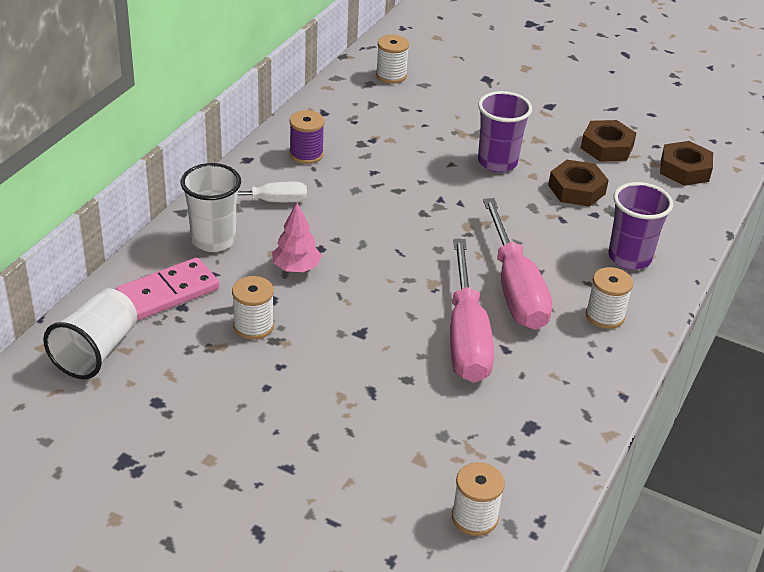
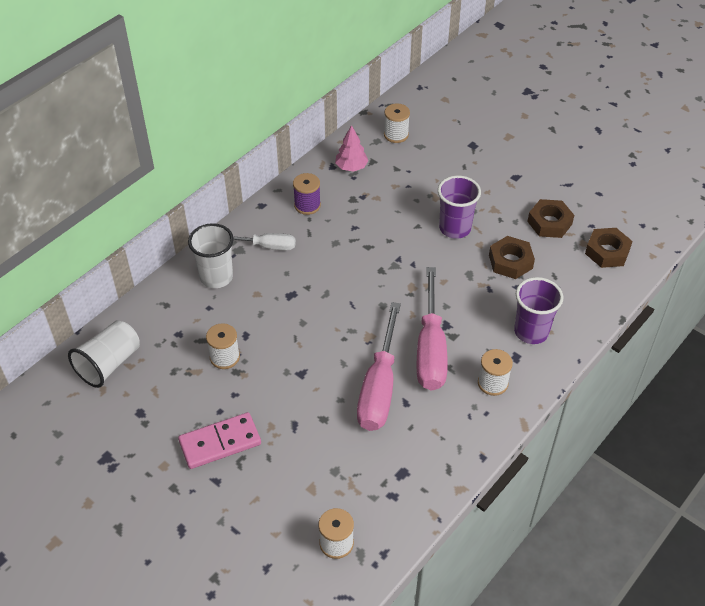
camera: 15 degrees right, 10 degrees up
(168, 293) = (171, 320): pink domino -> pink domino (220, 443)
(296, 268) = (270, 309): pink tree -> pink tree (351, 167)

